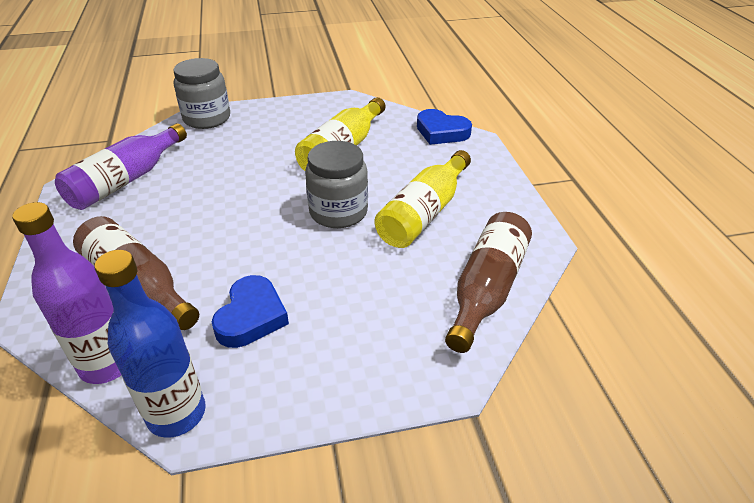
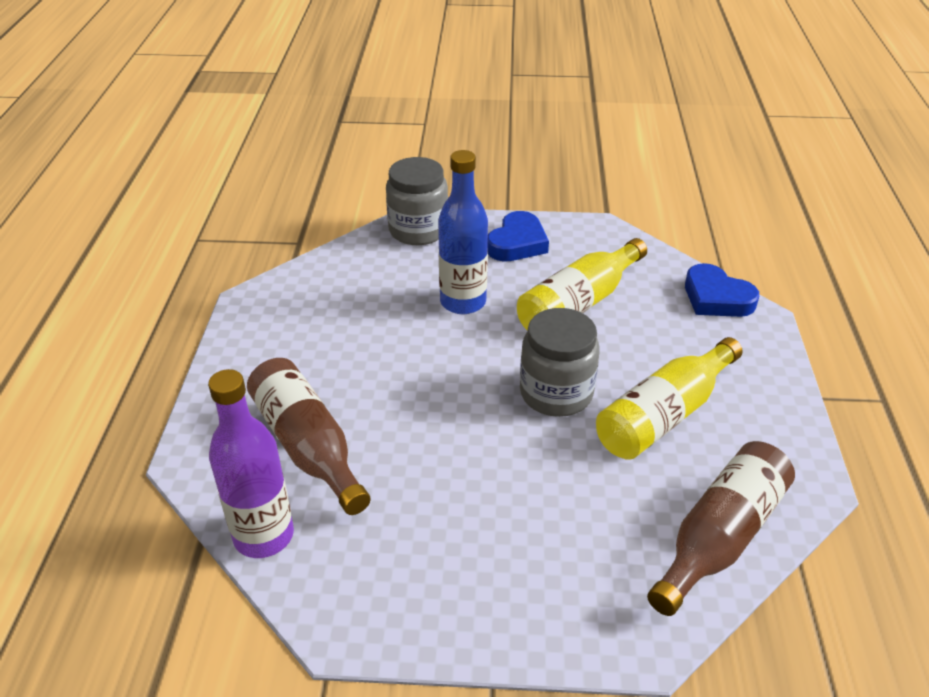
camera: 15 degrees right, 0 degrees up
(126, 180) = (311, 303): purple bottle -> none
(176, 414) = (328, 611): blue bottle -> blue bottle (463, 302)
(251, 316) = (427, 512): blue heart -> blue heart (517, 243)

